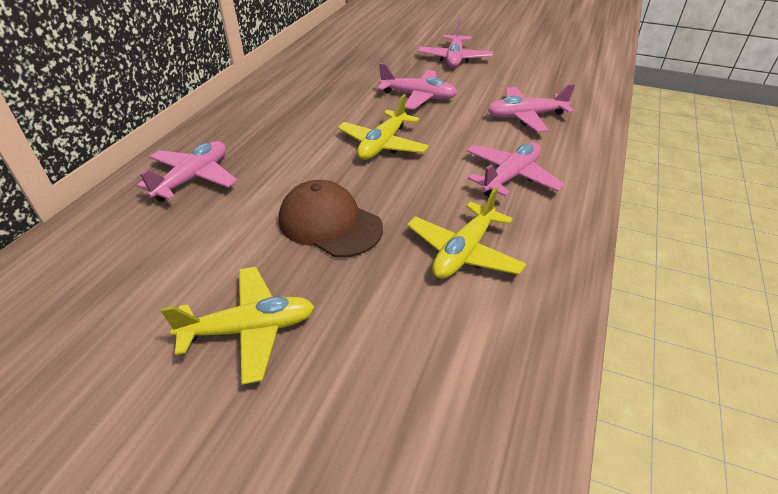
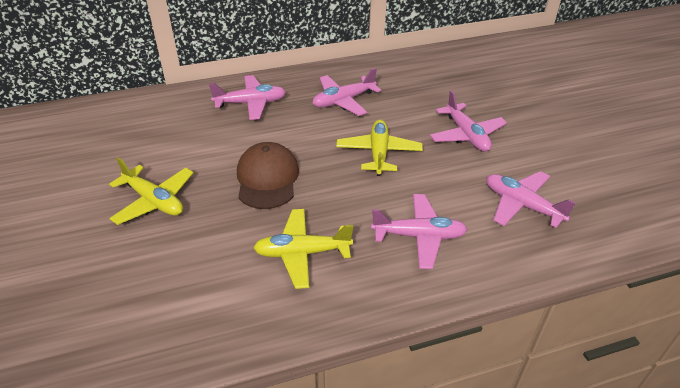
camera: 50 degrees right, 0 degrees up
(383, 144) = (378, 153): yellow plane -> yellow plane turned 105 degrees clockwise
(454, 58) = (557, 121): pink plane -> pink plane (343, 101)

